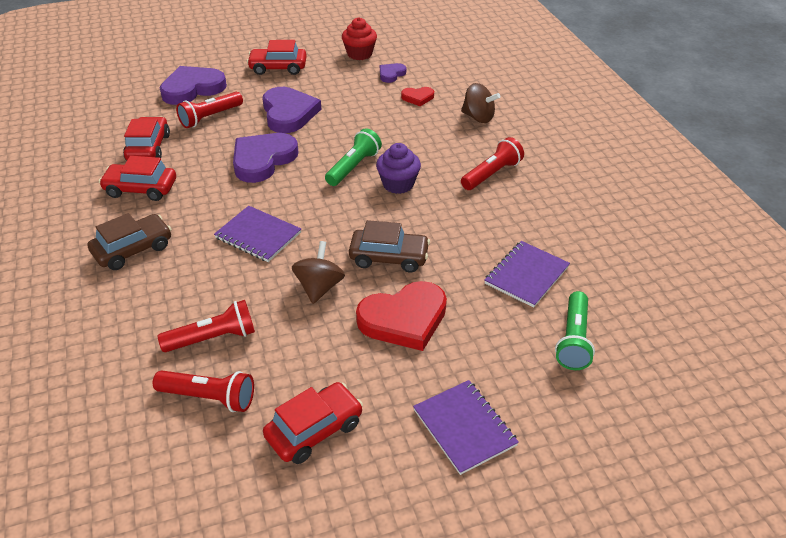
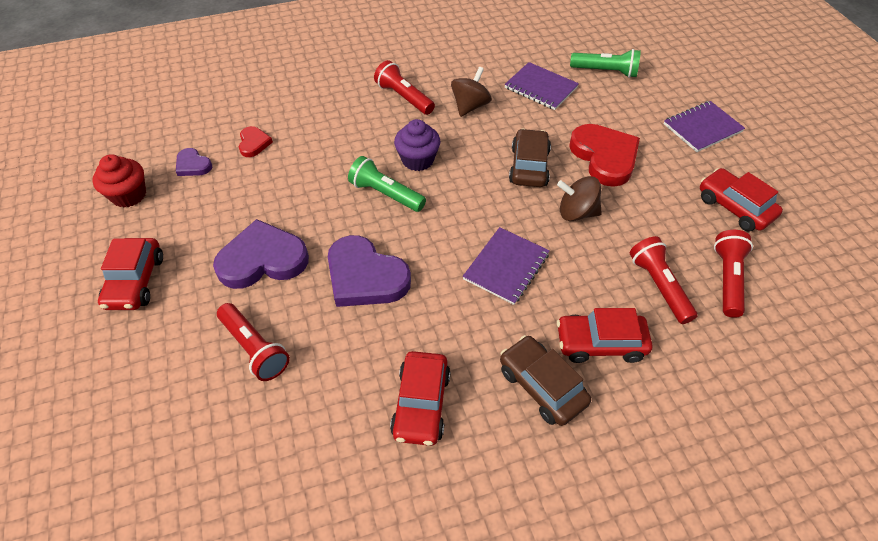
camera: 90 degrees left, 10 degrees up
(148, 148) = (323, 415): red car -> red car (600, 343)
(192, 88) = (164, 386): purple heart -> none
(478, 117) = (304, 100): brown spinning top -> brown spinning top (470, 106)

